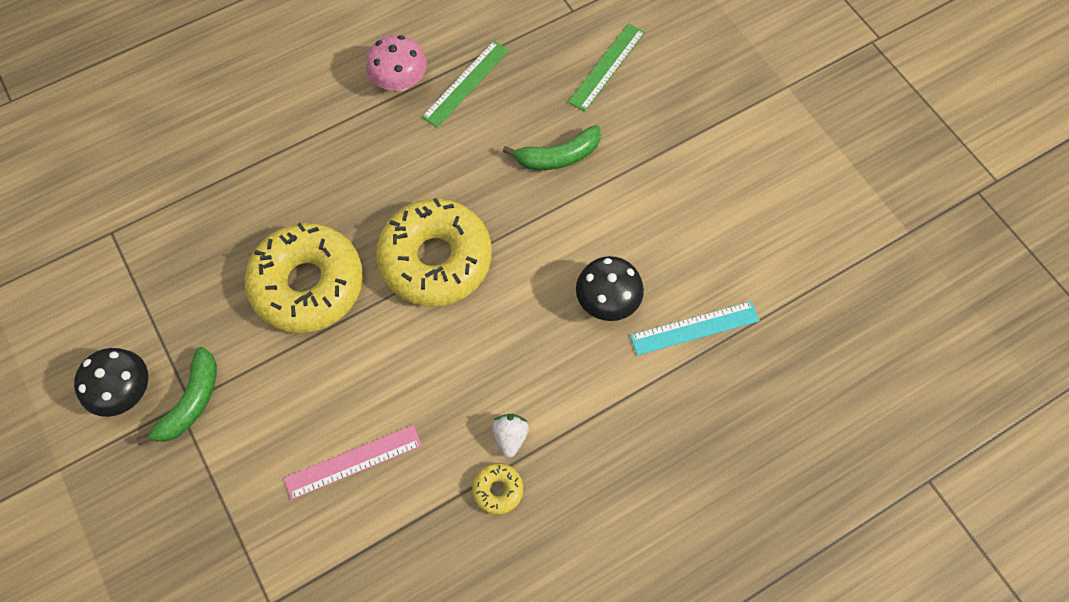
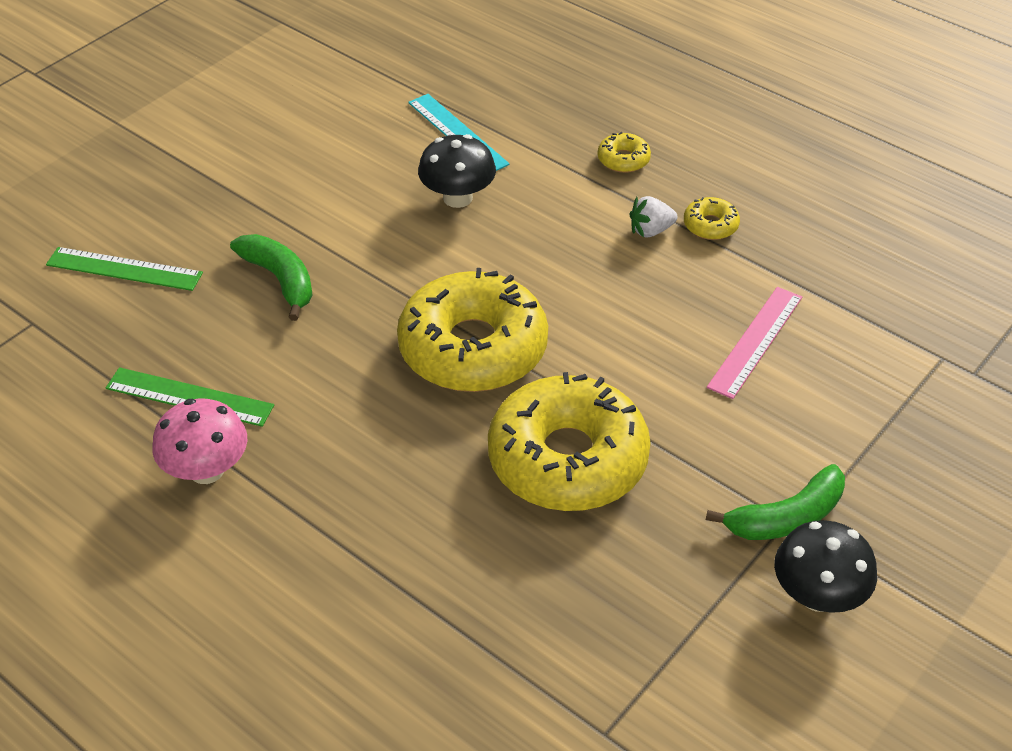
camera: 110 degrees left, 20 degrees down
(191, 402) = (786, 517): green banana -> green banana turned 150 degrees clockwise
(353, 462) = (756, 341): pink ruler -> pink ruler turned 75 degrees clockwise
(611, 453) = (623, 159): none -> yellow donut

